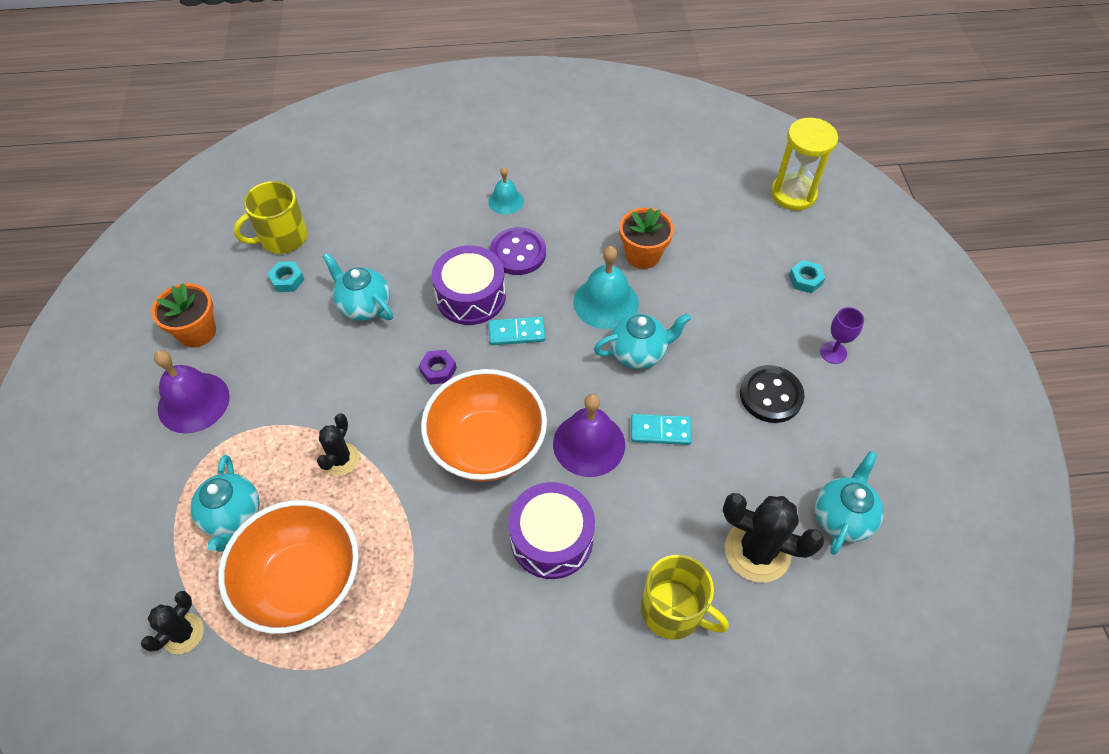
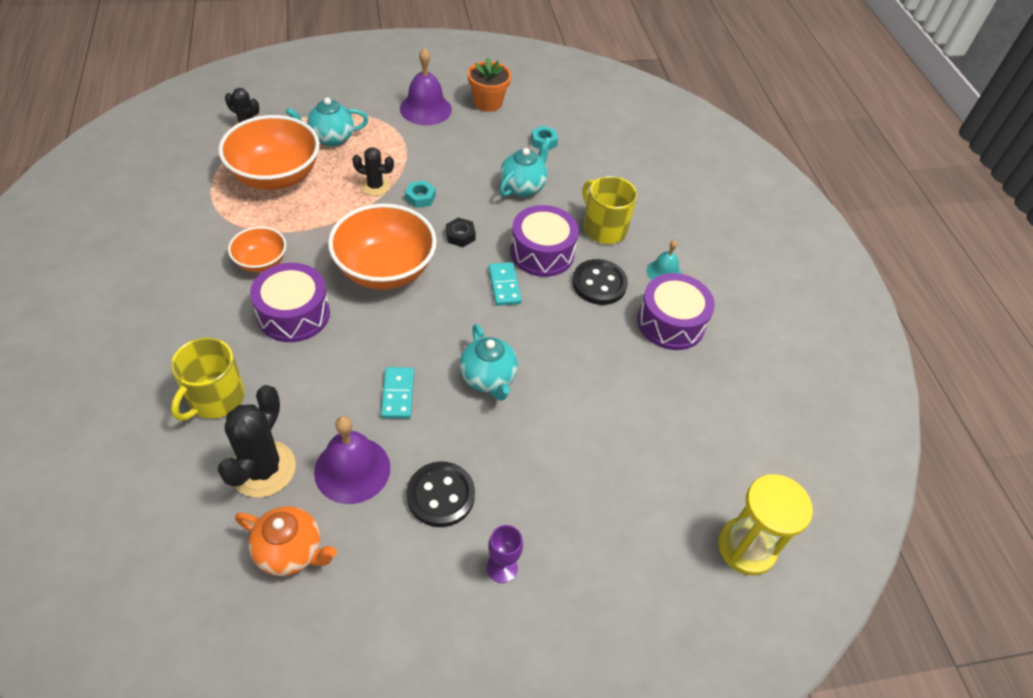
camera: 80 degrees right, 5 degrees down
(282, 238) = (587, 134): yellow mug -> yellow mug (604, 228)
(438, 370) = (460, 236): purple nut -> black nut
(465, 584) = (261, 262): none -> orange bowl
(518, 253) = (599, 284): purple button -> black button
(569, 205) = (671, 323): none -> purple drum
(589, 444) = (385, 339): purple bell -> purple bell (352, 469)
(606, 302) = (548, 352): turquoise bell -> none
(642, 255) = (615, 384): orange flower pot -> none
(805, 280) = (607, 548): turquoise nut -> turquoise nut (420, 197)
(842, 517) = (291, 552): turquoise teapot -> orange teapot

